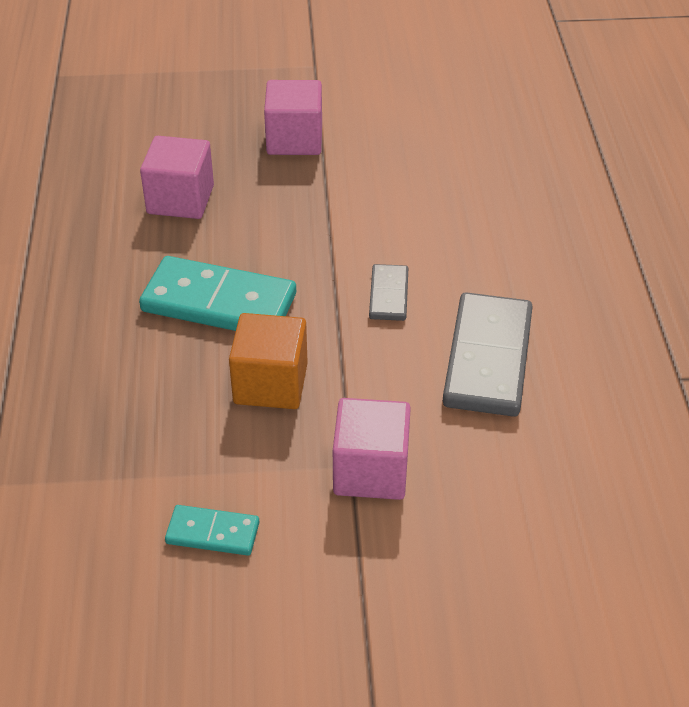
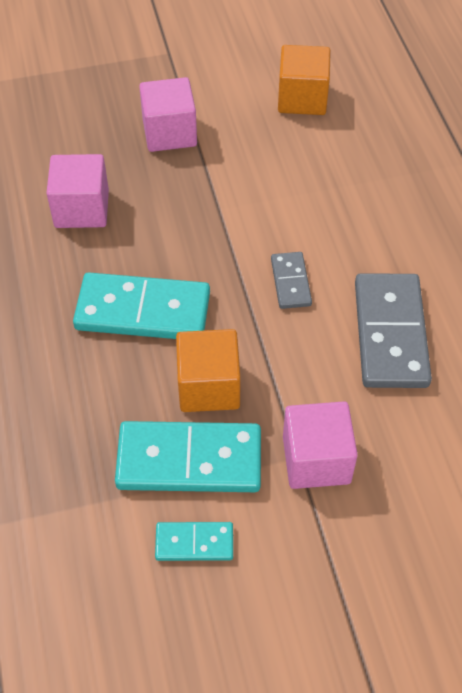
camera: 10 degrees left, 10 degrees up
(229, 452) = (189, 461): none -> turquoise domino
(448, 123) = (302, 98): none -> orange cube

